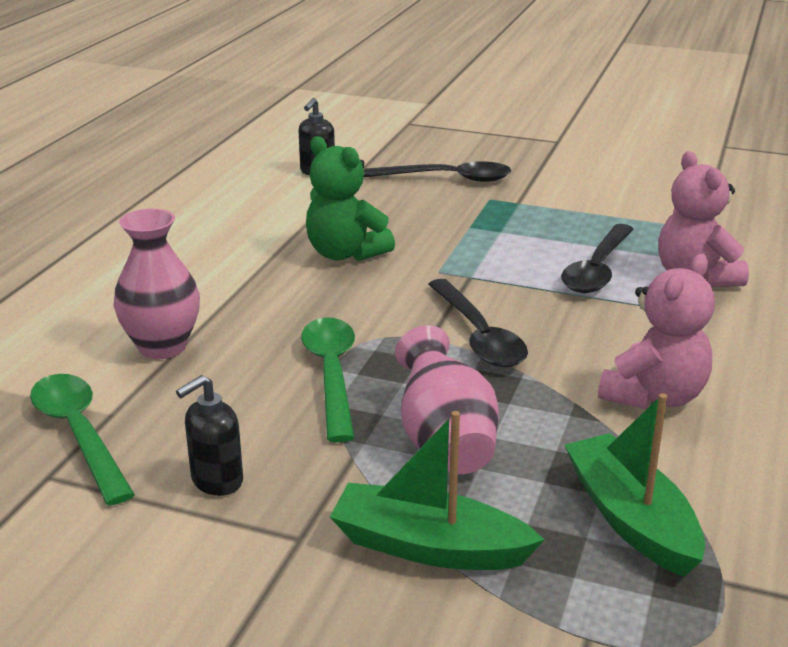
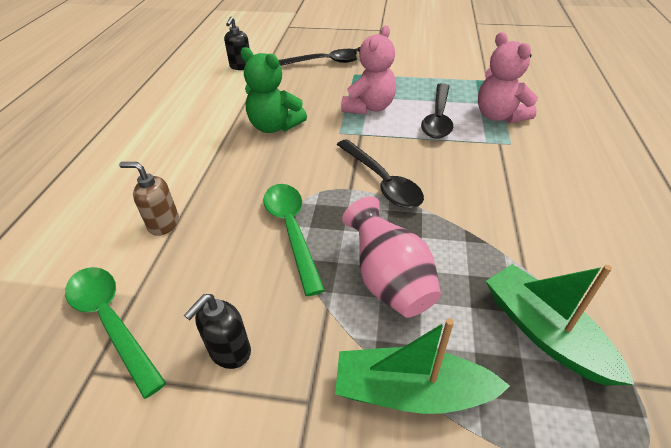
camera: 10 degrees left, 15 degrees up
(162, 347) = (163, 224): pink vase -> brown soap dispenser
(654, 396) = (513, 215): pink teddy bear -> pink teddy bear (369, 107)

